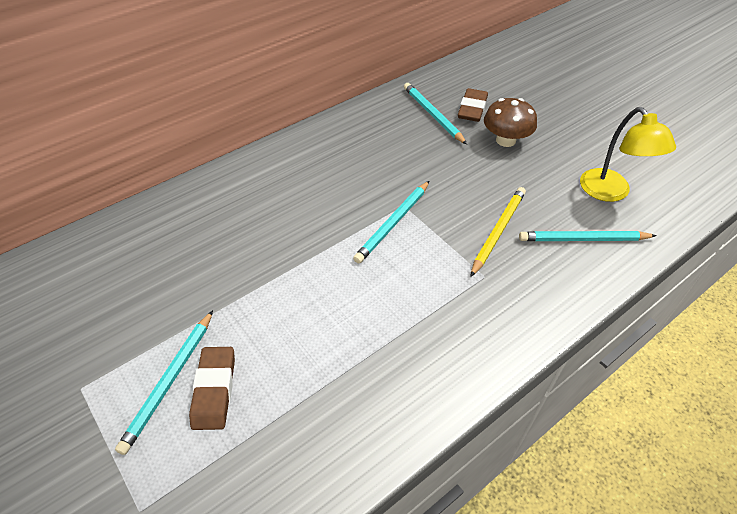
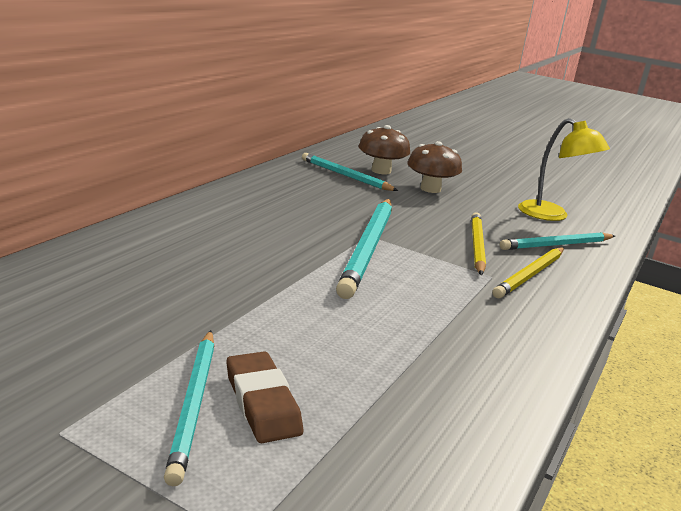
camera: 25 degrees left, 25 degrees down
(393, 223) = (368, 248): turquoise pencil -> turquoise pencil, size x1.56
(472, 108) = (381, 171): brown eraser -> brown mushroom
(524, 279) = (530, 275): none -> yellow pencil

